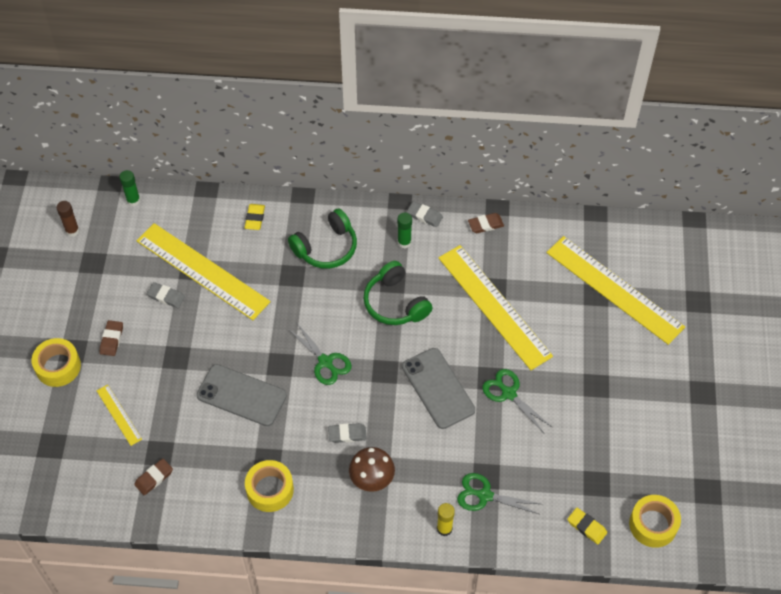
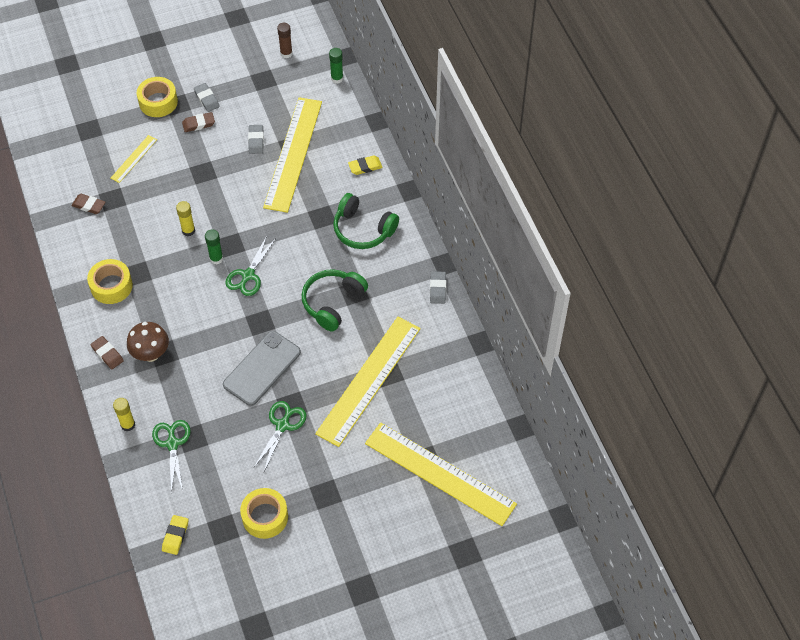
camera: 65 degrees right, 0 degrees up
(241, 395) = (188, 230): grey phone -> yellow glue stick
(347, 434) = (186, 319): grey eraser -> grey eraser (206, 99)
(404, 242) = (400, 284): green glue stick -> green glue stick (216, 258)
(485, 224) = (455, 340): brown eraser -> brown eraser (107, 354)
(614, 289) = (440, 473): yellow ruler -> yellow ruler turned 75 degrees counterclockwise
(653, 524) = (201, 591): yellow tape -> yellow tape (265, 517)

